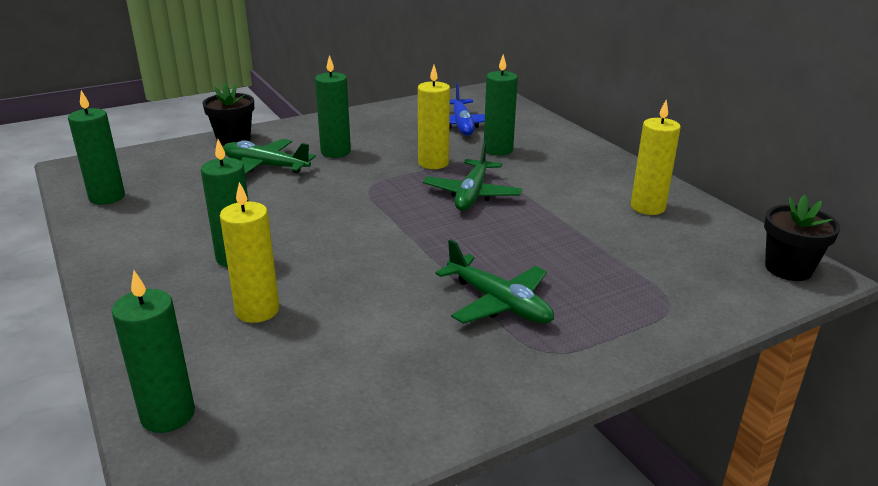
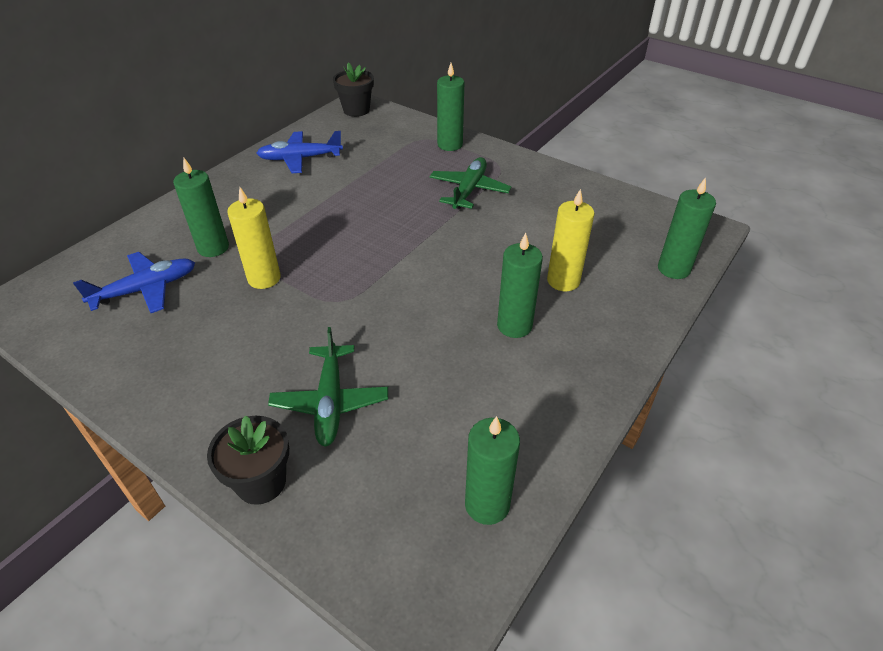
camera: 115 degrees left, 15 degrees up
(335, 152) = (264, 360): green candle -> green candle (450, 145)
(472, 194) = (322, 238): green plane -> none
(647, 207) = (300, 158): yellow candle -> blue plane

